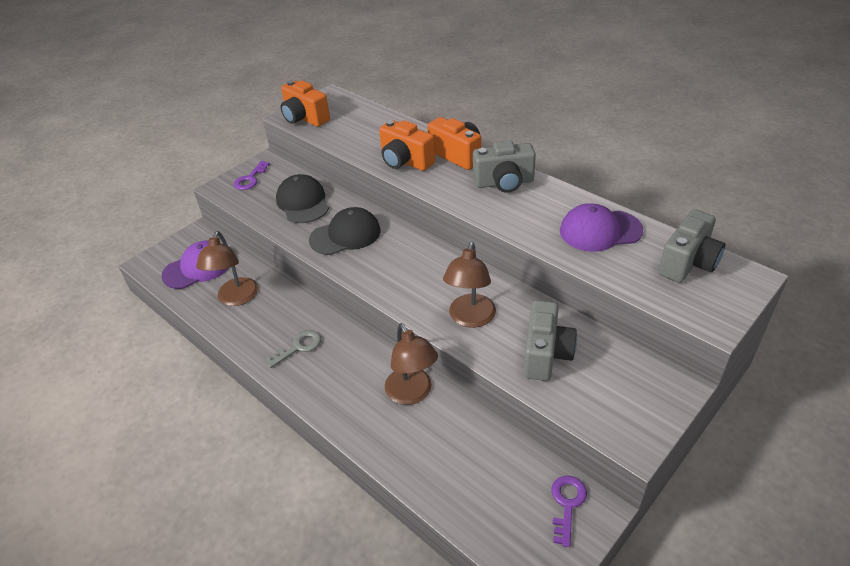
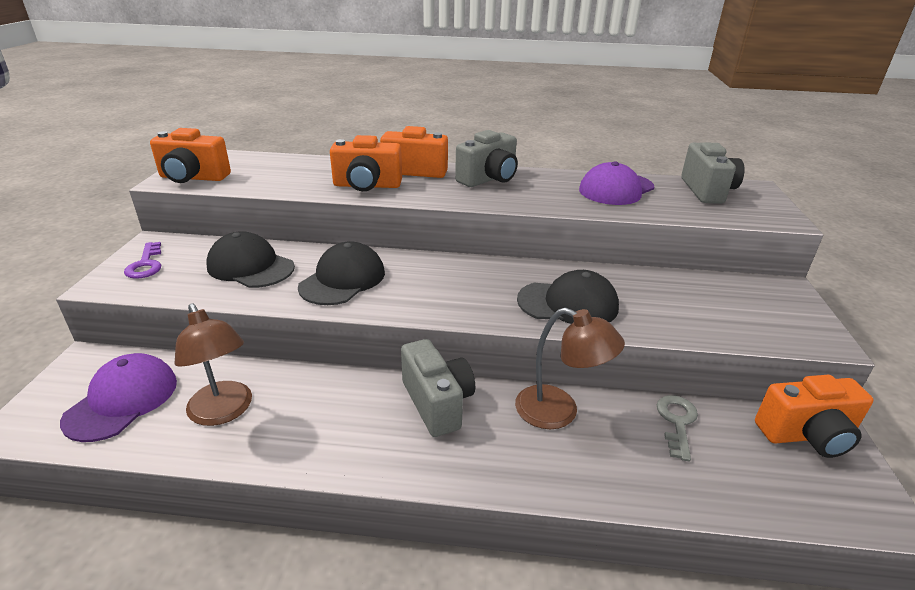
camera: 40 degrees left, 10 degrees down
(298, 347) = (373, 428): grey key -> grey key (677, 422)
(470, 318) = (568, 304): brown lamp -> black cap
(545, 354) = (668, 305): grey camera -> grey camera (437, 403)
(567, 504) = (806, 435): purple key -> orange camera

